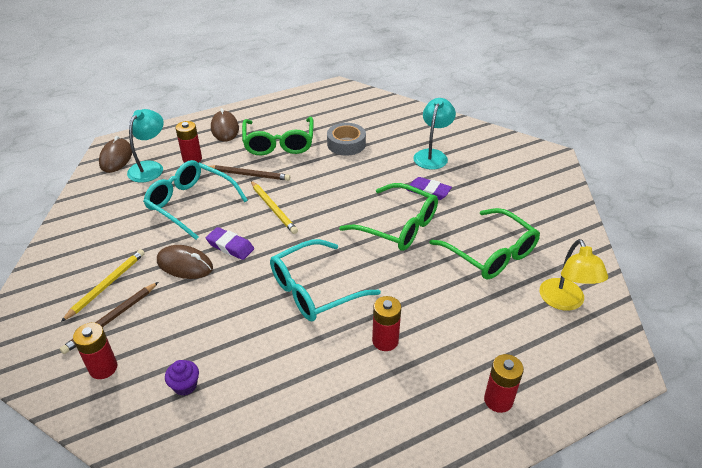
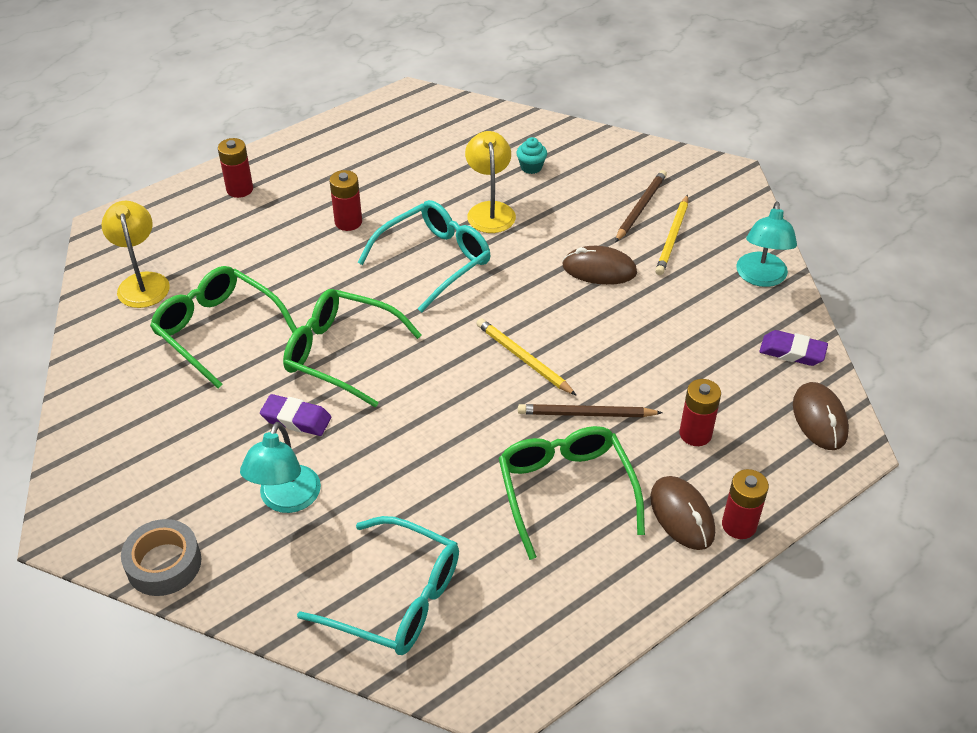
camera: 170 degrees right, 5 degrees up
(103, 368) = (615, 170): red battery -> red battery (739, 525)
(150, 167) = (750, 407): turquoise lamp -> turquoise lamp (761, 278)
(185, 386) = (531, 167): purple cupcake -> turquoise cupcake
(191, 204) = (644, 351): turquoise glasses -> turquoise glasses (396, 598)
(230, 246) = (556, 298): purple eraser -> purple eraser (792, 352)
(249, 335) = (490, 210): none -> yellow lamp
(346, 144) = (444, 506): grey tape -> grey tape (164, 564)

